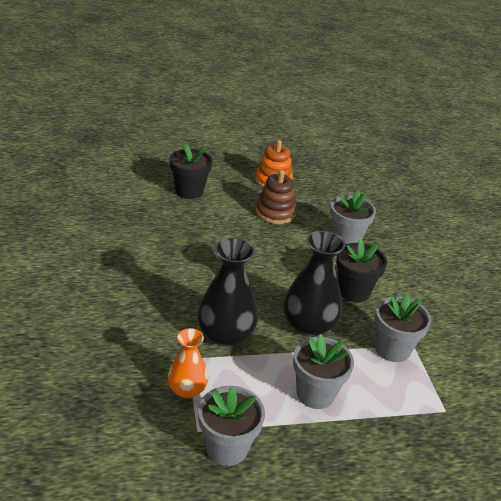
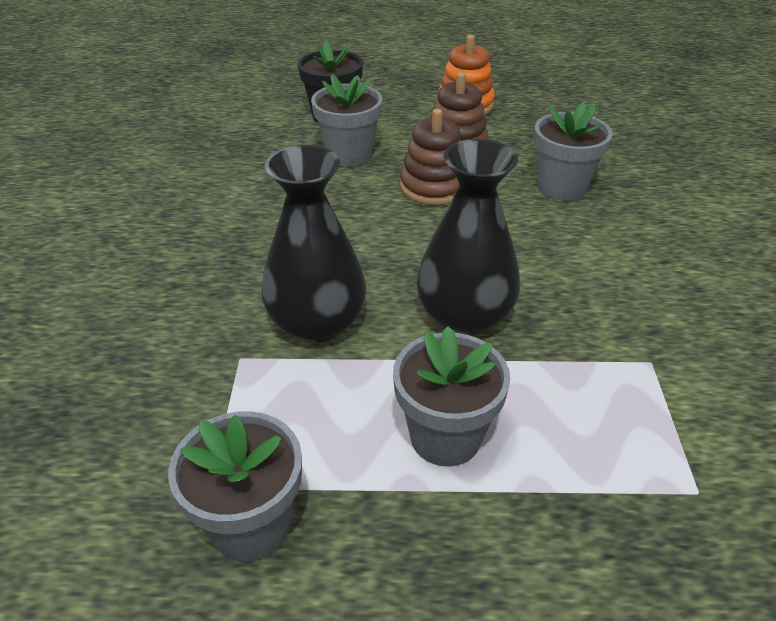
camera: 15 degrees right, 5 degrees up
(187, 389) = (219, 410): orange vase -> none
(269, 242) = (433, 187): none -> brown stacking toy
(353, 291) = (557, 266): black flower pot -> none
(392, 349) = (609, 366): grey flower pot -> grey flower pot (349, 155)

